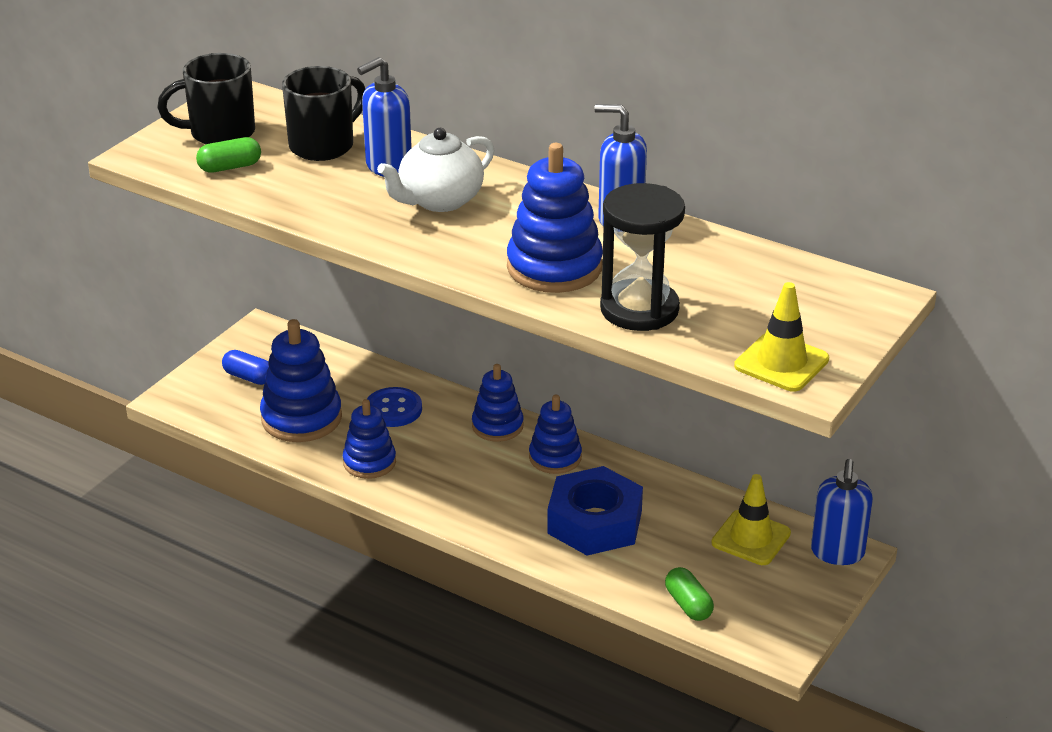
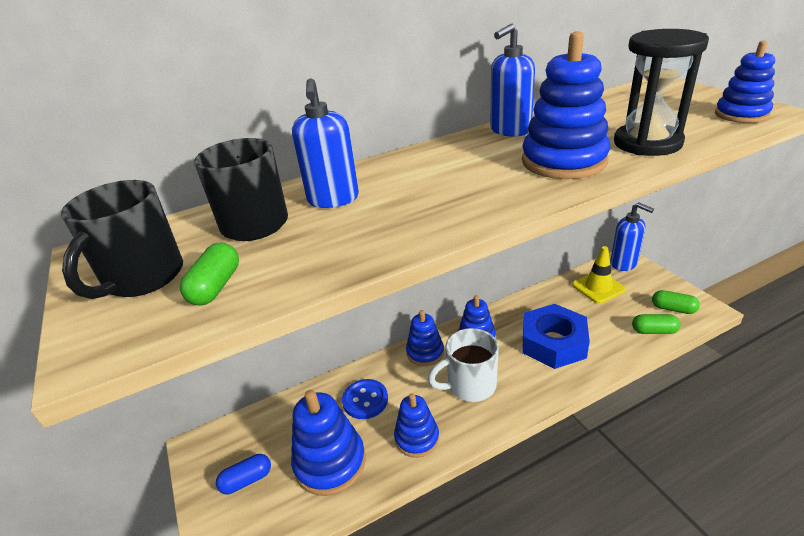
camera: 55 degrees left, 0 degrees up
(439, 201) = (415, 187): white teapot -> none
(470, 476) = (470, 385): none -> white mug
(755, 616) = (673, 309): none -> green capsule
(781, 363) = (741, 114): yellow traffic cone -> blue stacking toy

